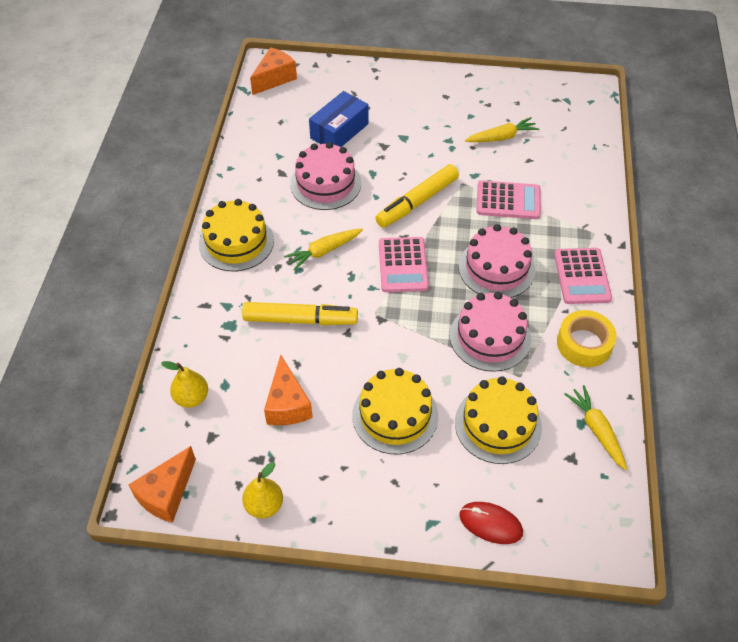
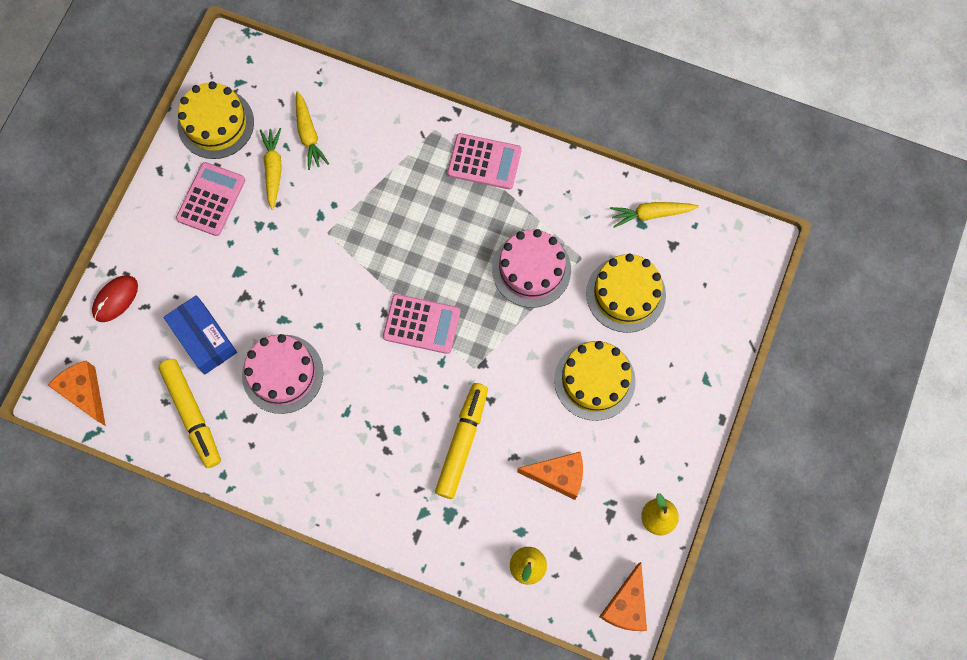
camera: 75 degrees left, 20 degrees up
(166, 494) = (626, 605): orange cheese -> orange cheese turned 60 degrees clockwise
(236, 242) = (339, 487): yellow cake -> yellow cake (216, 123)
(323, 251) = (380, 399): yellow carrot -> yellow carrot (308, 135)
(417, 202) = (340, 285): yellow marker -> yellow marker (192, 415)
(490, 524) = (717, 331): red mouse -> red mouse (115, 299)
(496, 268) = (452, 236): pink cake -> none
(508, 200) = (367, 194): pink calculator -> pink calculator (211, 199)
(584, 344) = (561, 190): yellow tape -> none

